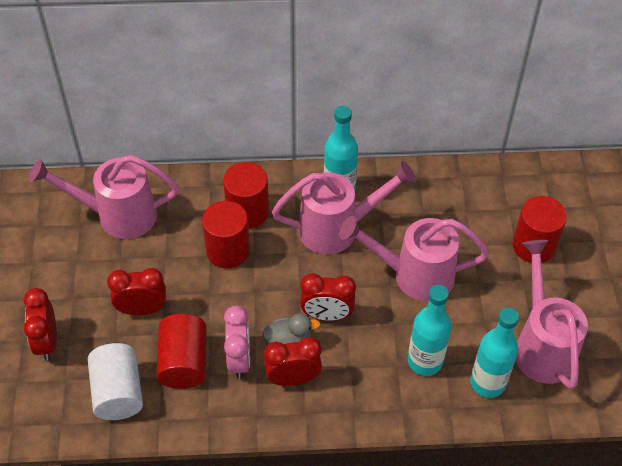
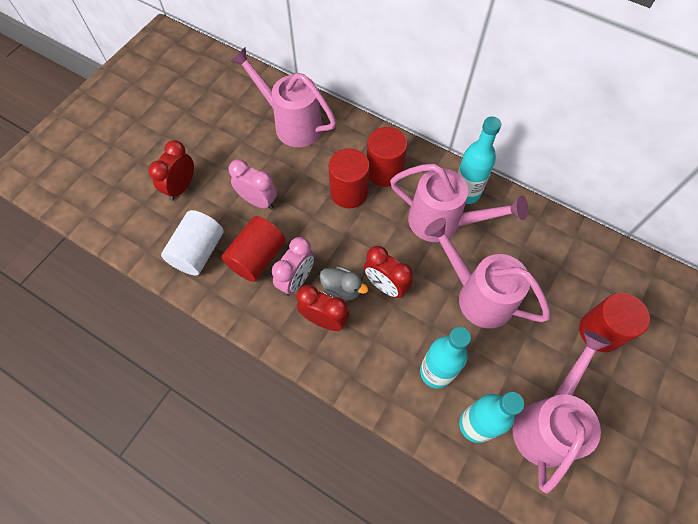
camera: 35 degrees right, 10 degrees up
(142, 309) = (258, 201): red clock -> pink clock

